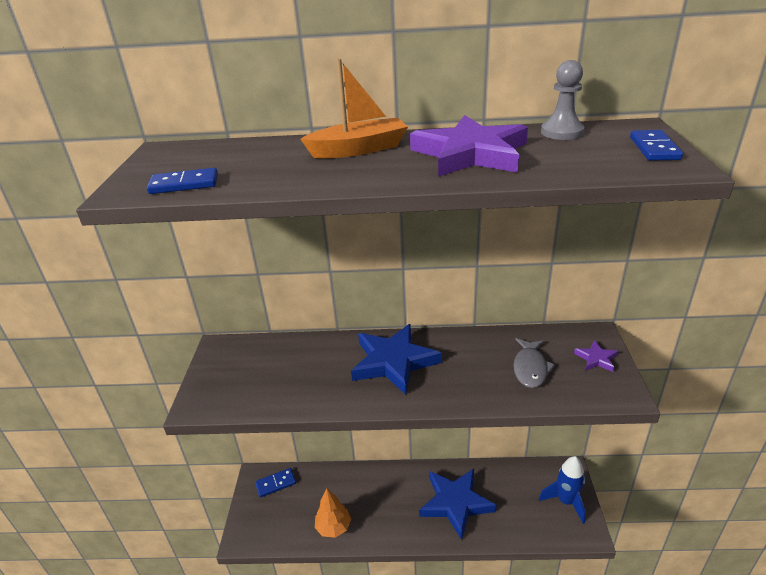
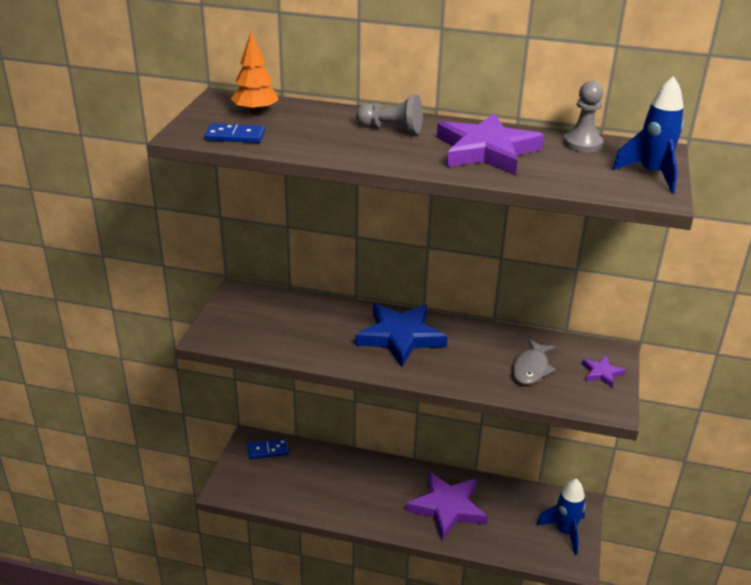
camera: 10 degrees right, 0 degrees up
(333, 527) = (316, 501): orange tree -> orange tree (255, 112)
(359, 149) = (391, 129): orange boat -> grey pawn
(455, 503) = (447, 508): blue star -> purple star
(654, 148) = (652, 174): blue domino -> blue rocket

